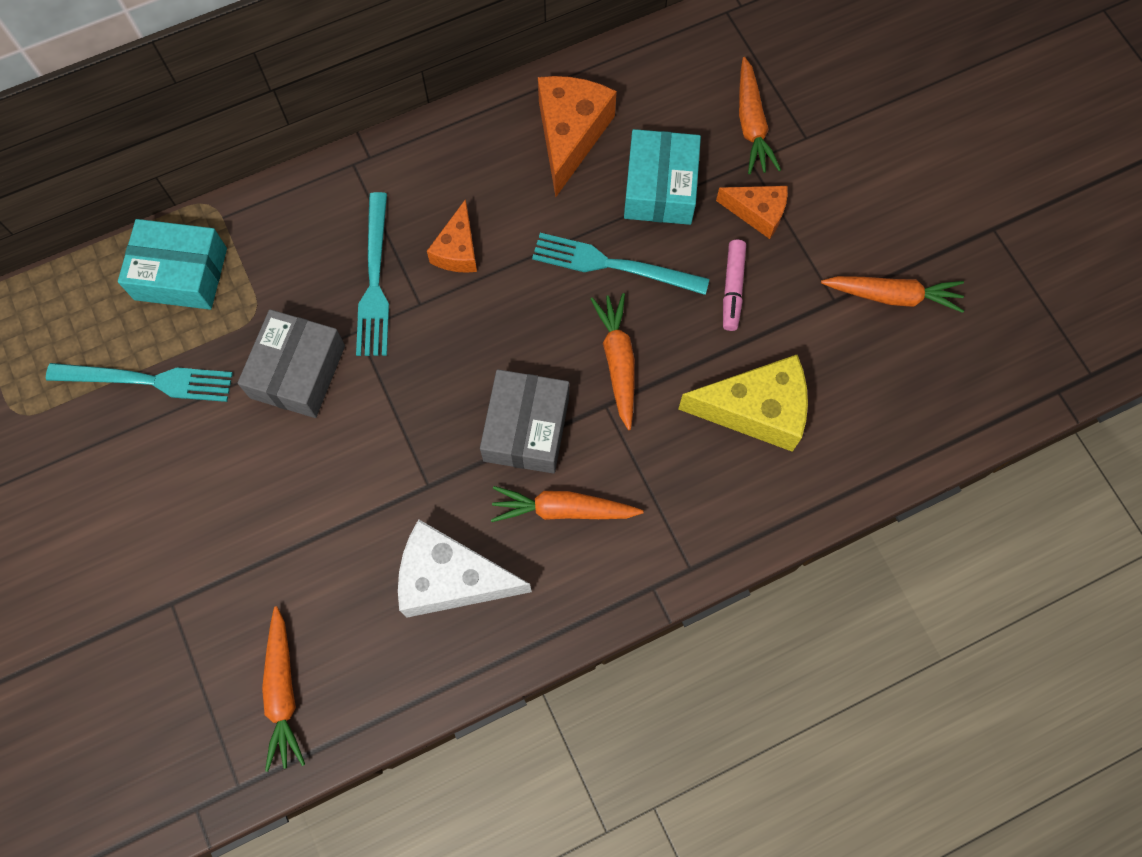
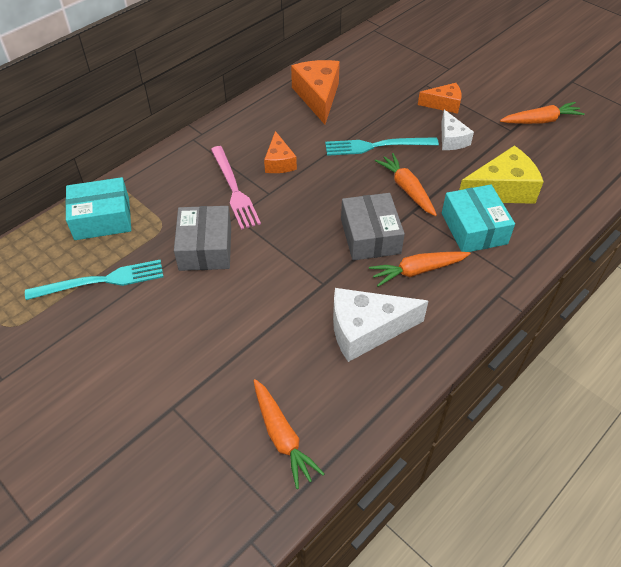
camera: 20 degrees left, 20 degrees down
(374, 280) = (234, 189): turquoise fork -> pink fork
(660, 188) = (383, 107): turquoise box -> turquoise box (474, 228)
(732, 288) = (451, 139): pink marker -> white cheese
(751, 124) = (416, 69): orange carrot -> none

